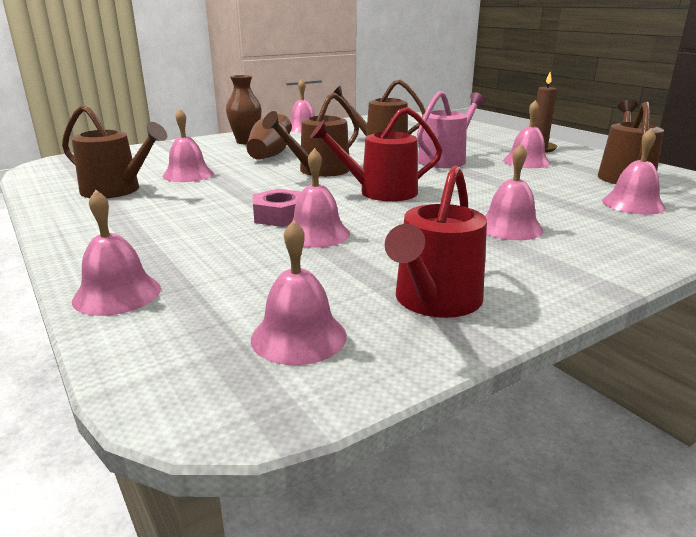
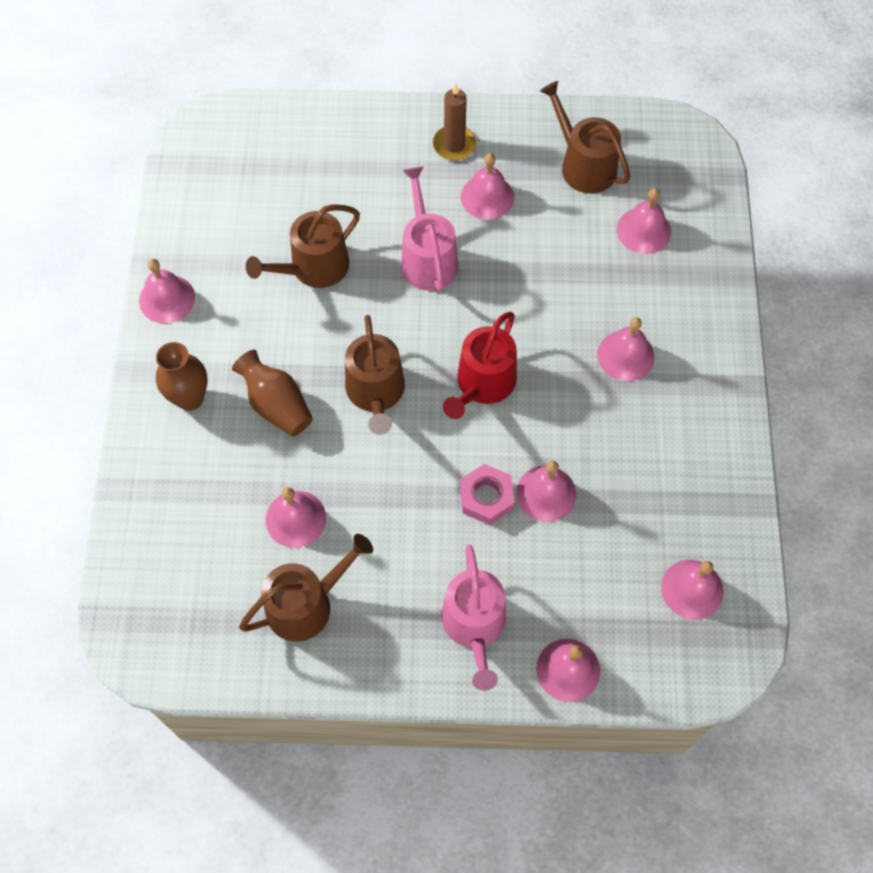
camera: 55 degrees left, 40 degrees up
(141, 241) = (474, 625): none -> pink watering can
(434, 301) = (698, 491): red watering can -> none

